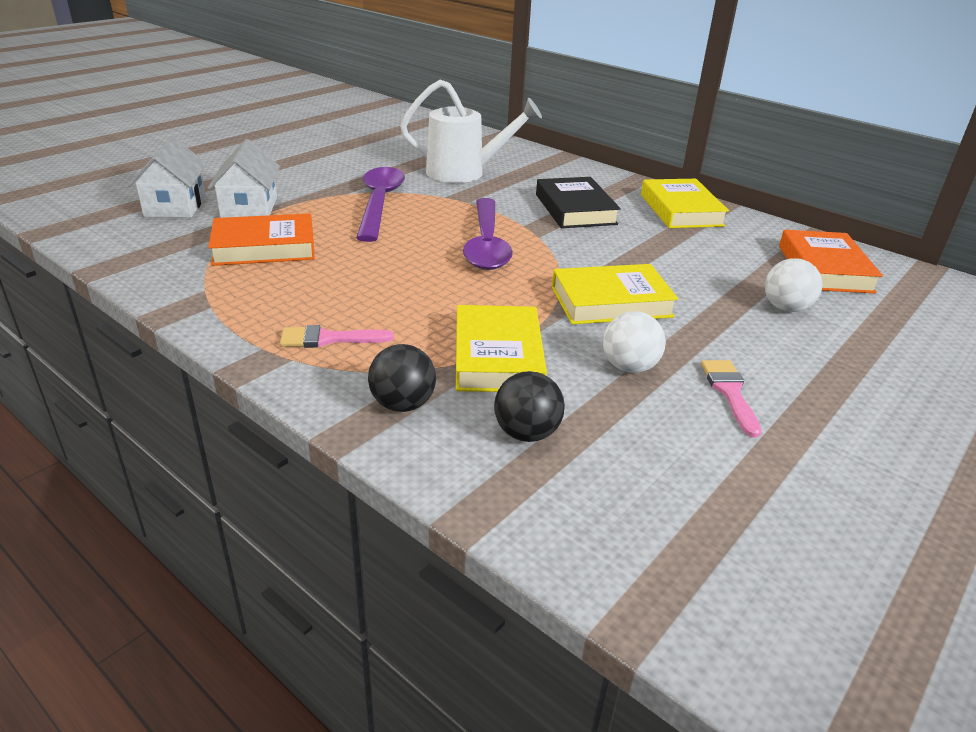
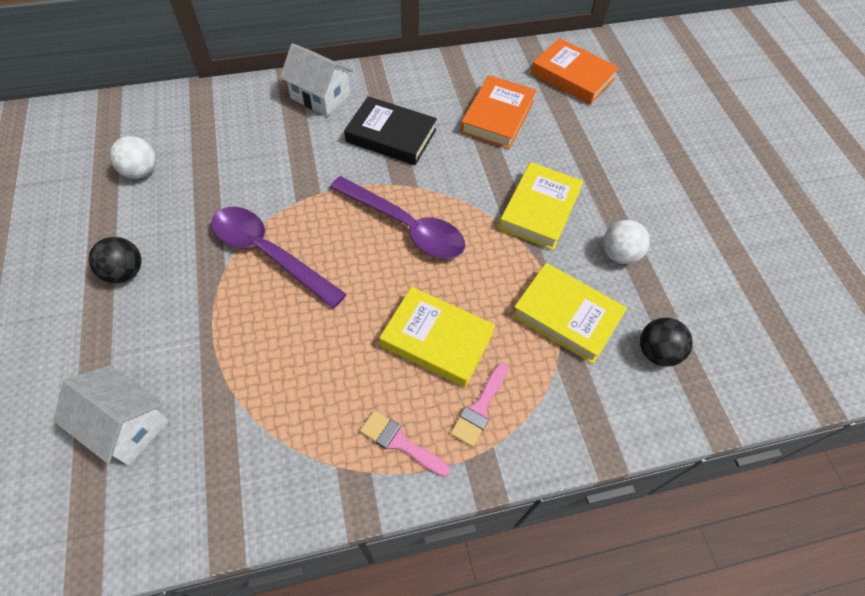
camera: 55 degrees left, 25 degrees up
(249, 208) = (190, 361): white house -> white house (320, 96)
(264, 247) = (288, 384): orange book -> orange book (497, 117)
(403, 404) = (591, 403): black ball -> black ball (125, 272)
(464, 173) = (260, 159): white watering can -> none
(681, 210) = (442, 80): yellow book -> yellow book (437, 340)
(730, 392) = (671, 225): pink brush -> pink brush (400, 442)
(786, 308) = (603, 131): white ball -> white ball (141, 171)

